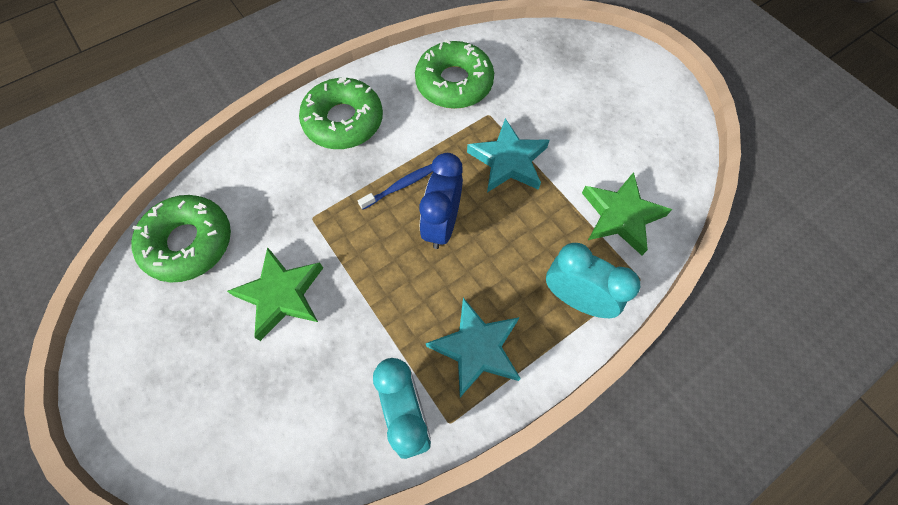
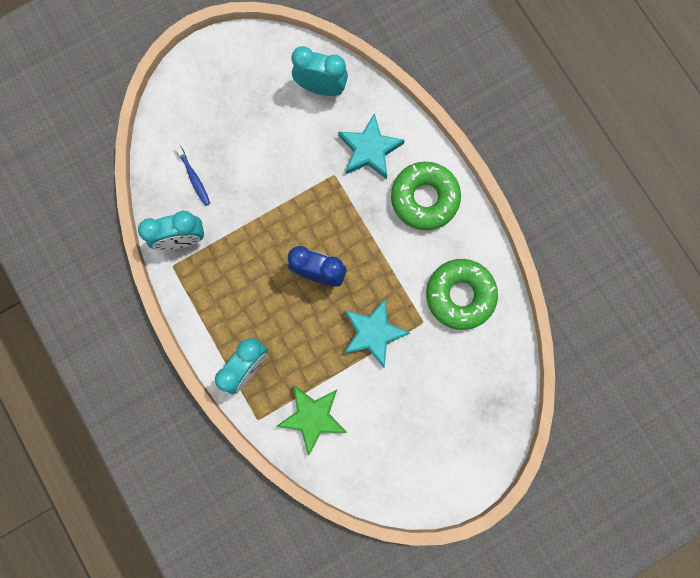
camera: 95 degrees right, 15 degrees up
(189, 243) = (321, 88): green donut -> turquoise clock
(281, 295) = (273, 155): green star -> none
(400, 186) = (356, 242): blue toothbrush -> blue toothbrush (194, 177)
(476, 348) = (219, 289): turquoise star -> turquoise star (369, 149)

